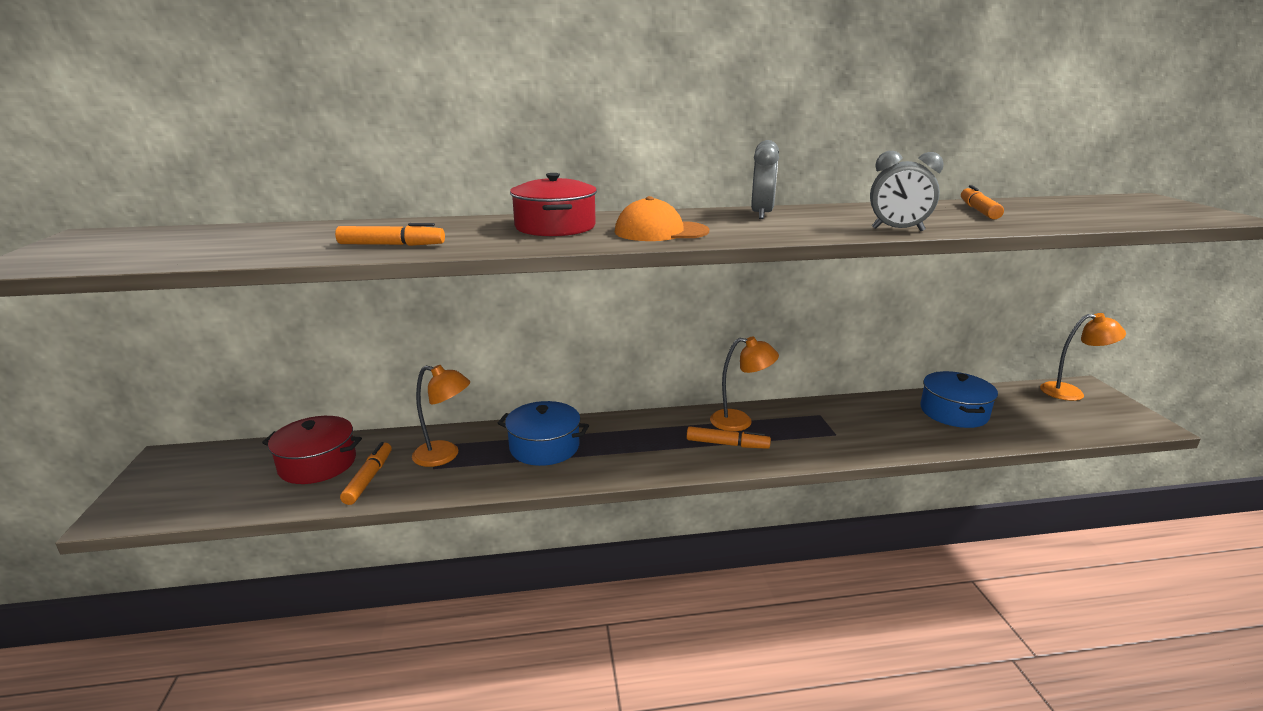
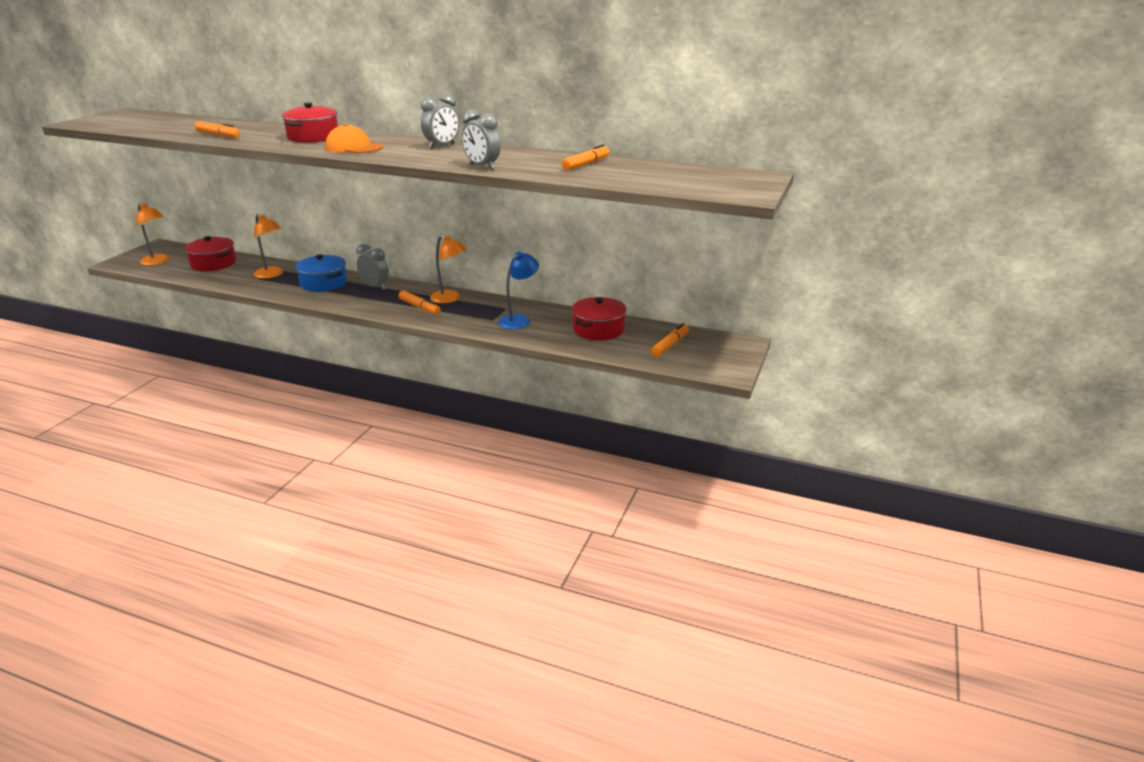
camera: 30 degrees right, 5 degrees up
(369, 478) = (225, 275): orange marker -> orange marker (670, 345)
(622, 431) = (375, 287): none -> grey clock
(861, 426) = (519, 320): none -> blue lamp
(954, 412) = (598, 329): blue pot -> red pot
(1071, 392) = (719, 342): orange lamp -> orange lamp (157, 262)

